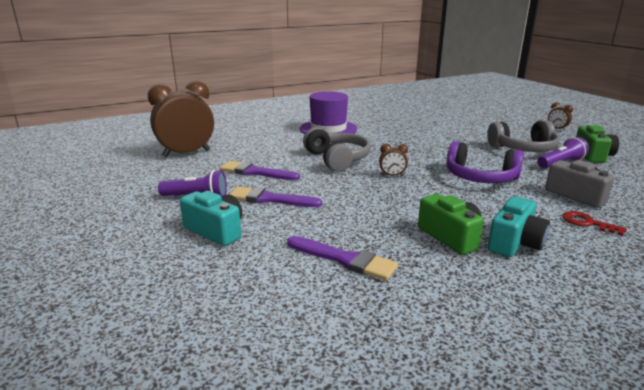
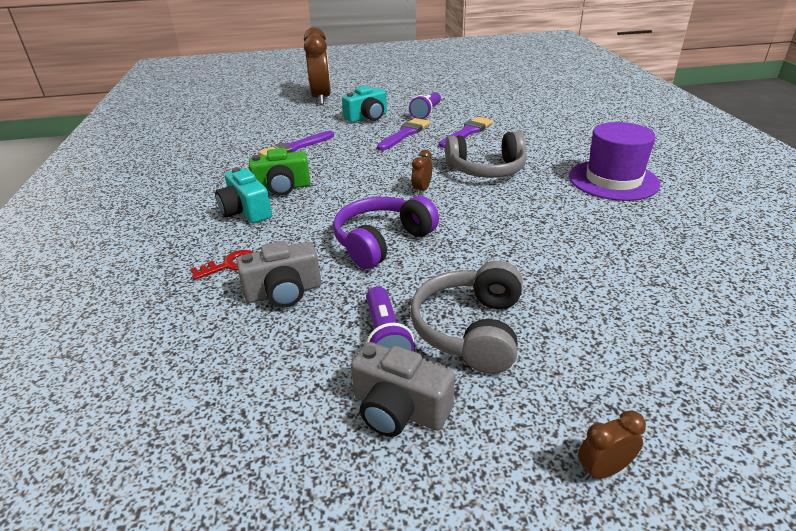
camera: 110 degrees right, 10 degrees up
(186, 153) = (531, 110): brown clock -> brown clock (321, 98)
(593, 155) = (399, 409): green camera -> grey camera

